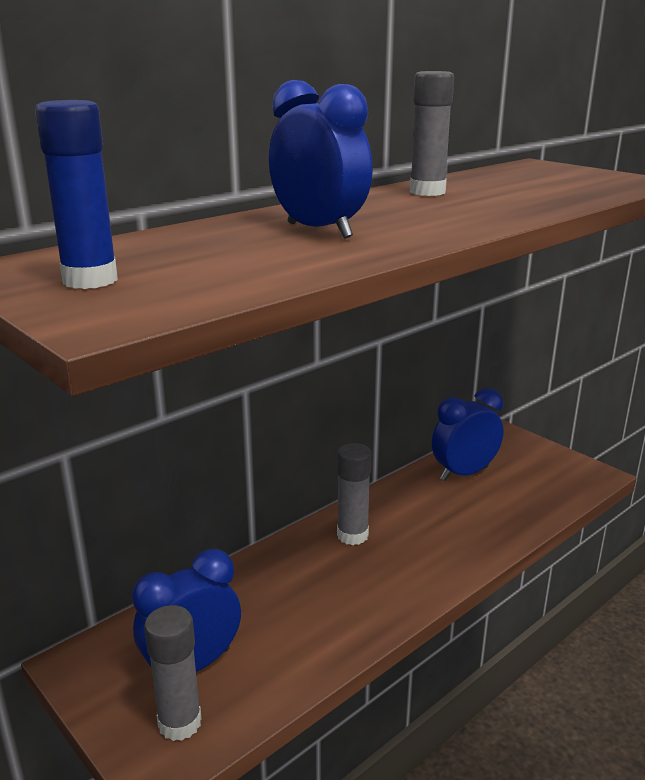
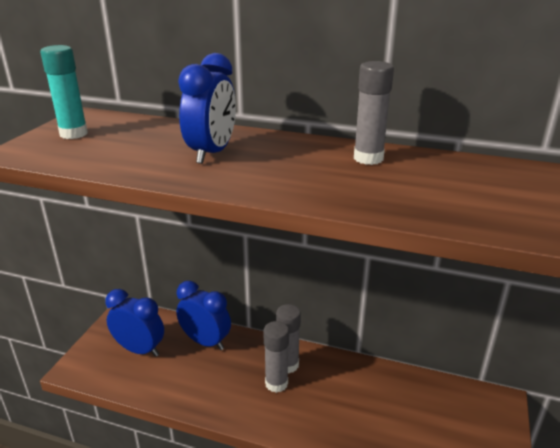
camera: 60 degrees right, 5 degrees up
(90, 280) = (73, 134): blue glue stick -> turquoise glue stick
(179, 723) = (101, 363): grey glue stick -> grey glue stick (276, 383)
(464, 473) = (414, 395): blue clock -> blue clock (205, 342)

